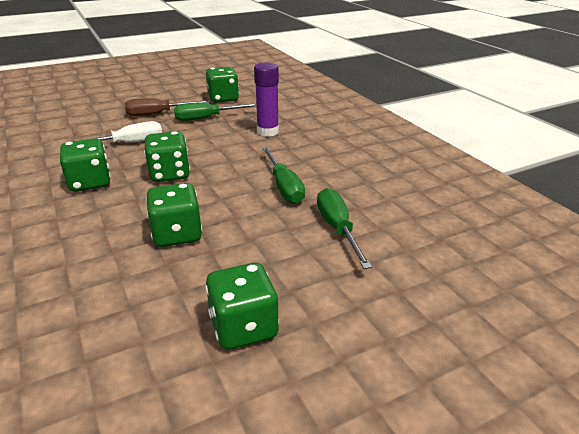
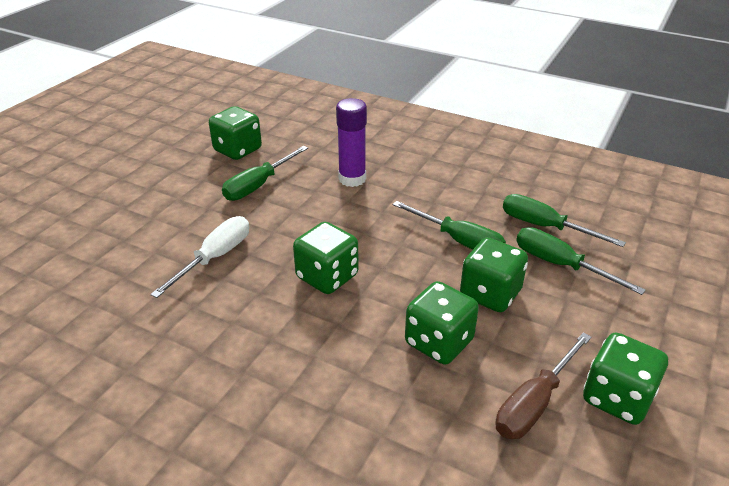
camera: 35 degrees left, 5 degrees up
(90, 183) = (253, 329): green dice -> green dice (490, 294)
(158, 114) = (188, 201): brown screwdriver -> brown screwdriver (534, 403)
(364, 202) = (545, 227): none -> green screwdriver

